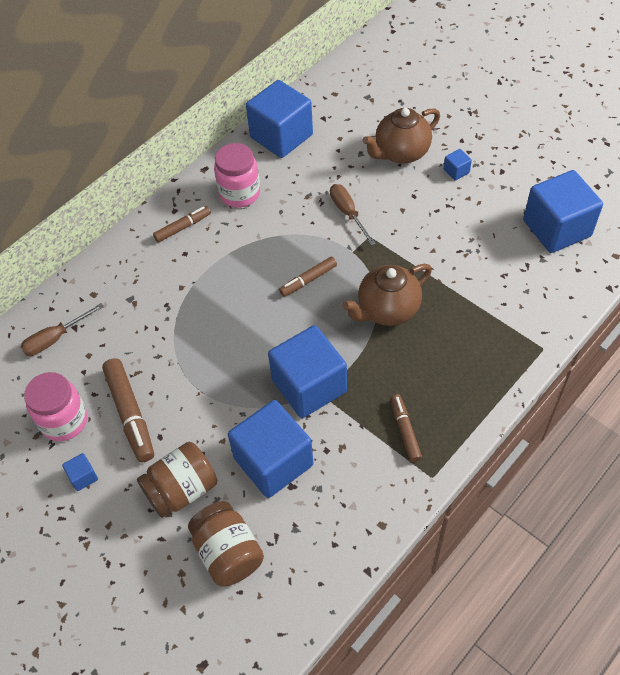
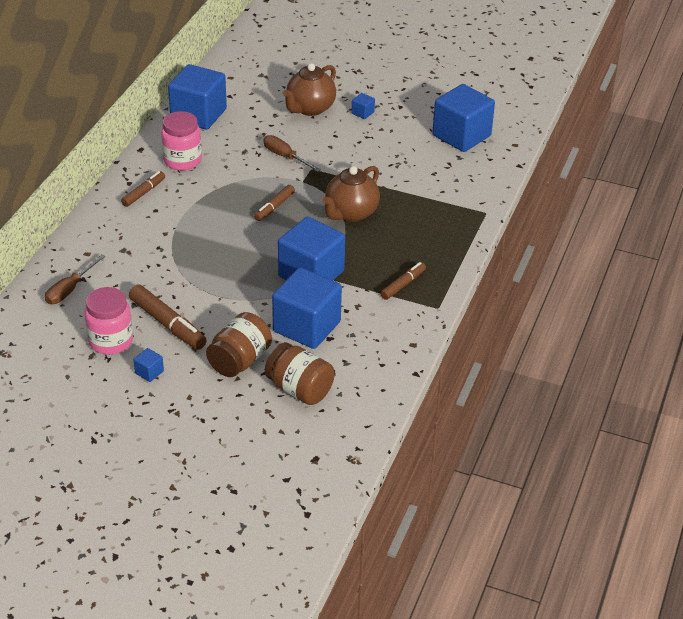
camera: 25 degrees left, 15 degrees down
(405, 431) = (403, 285): brown marker -> brown marker turned 75 degrees clockwise

